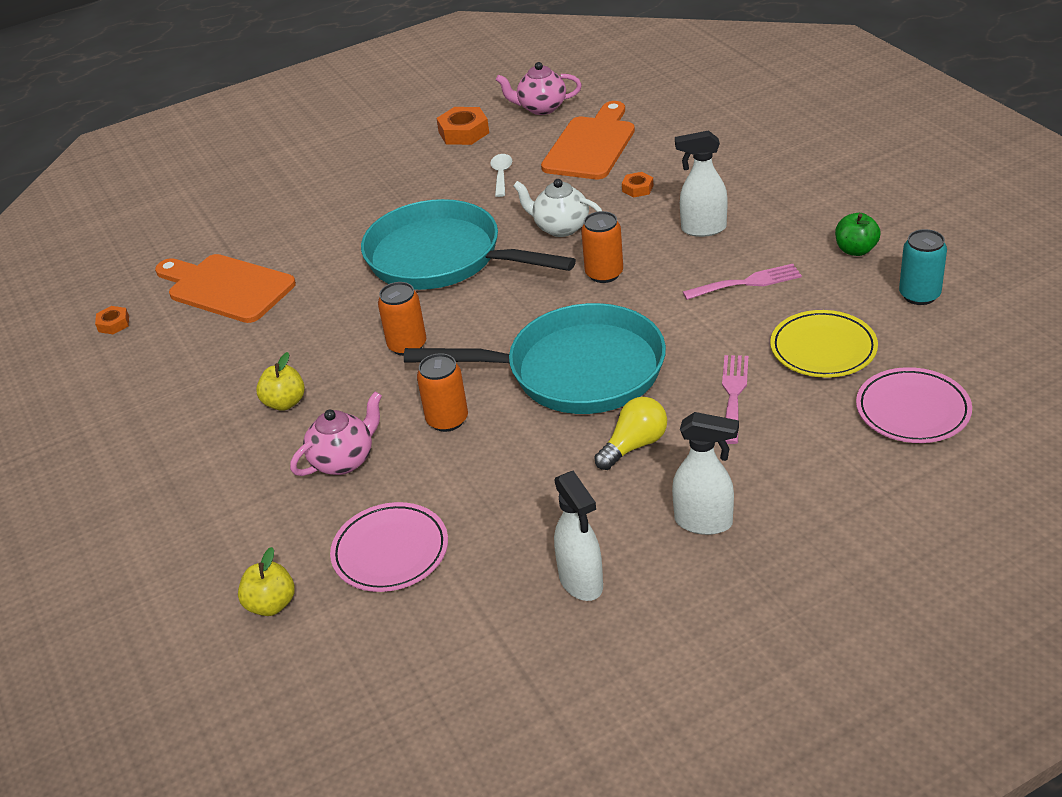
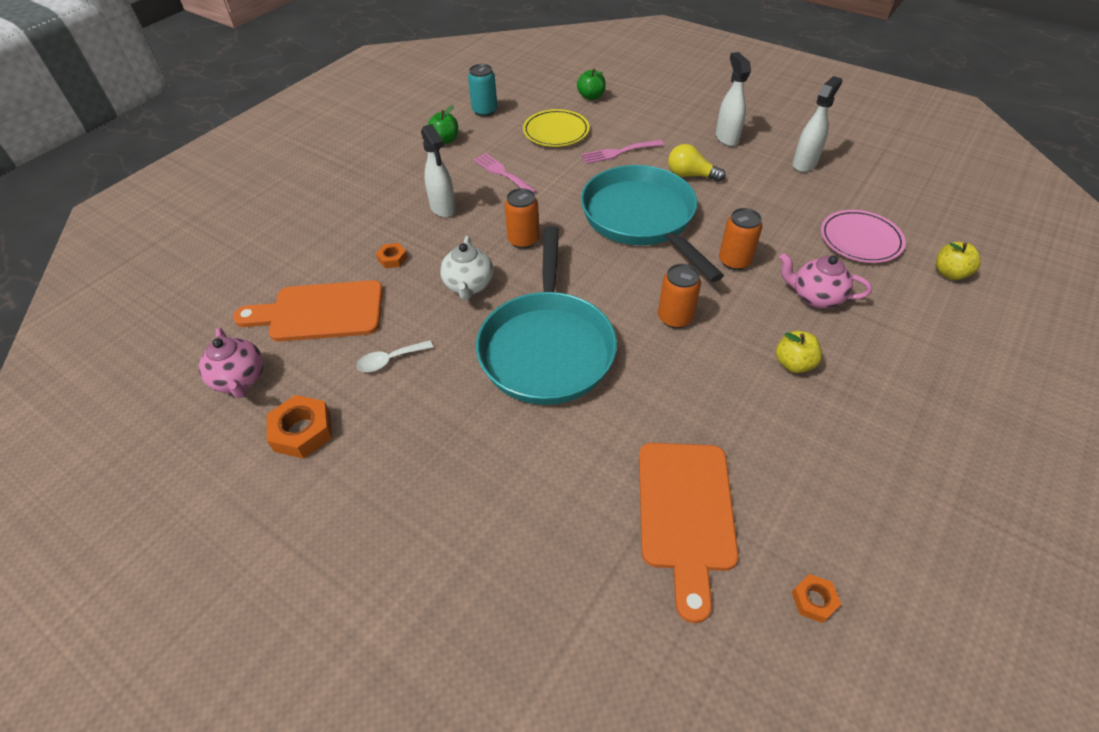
camera: 120 degrees left, 10 degrees up
(912, 410) = (591, 97): pink plate -> green apple

